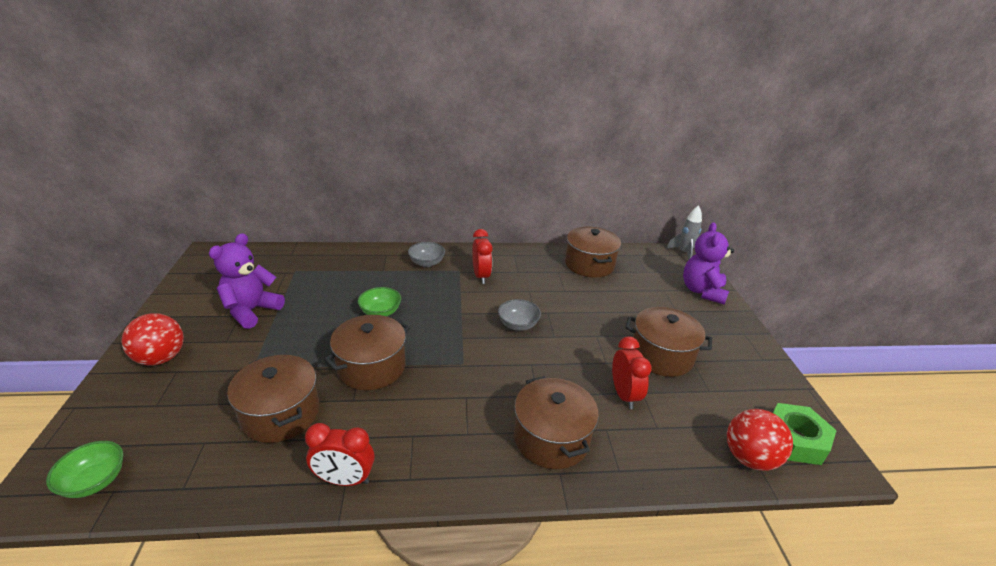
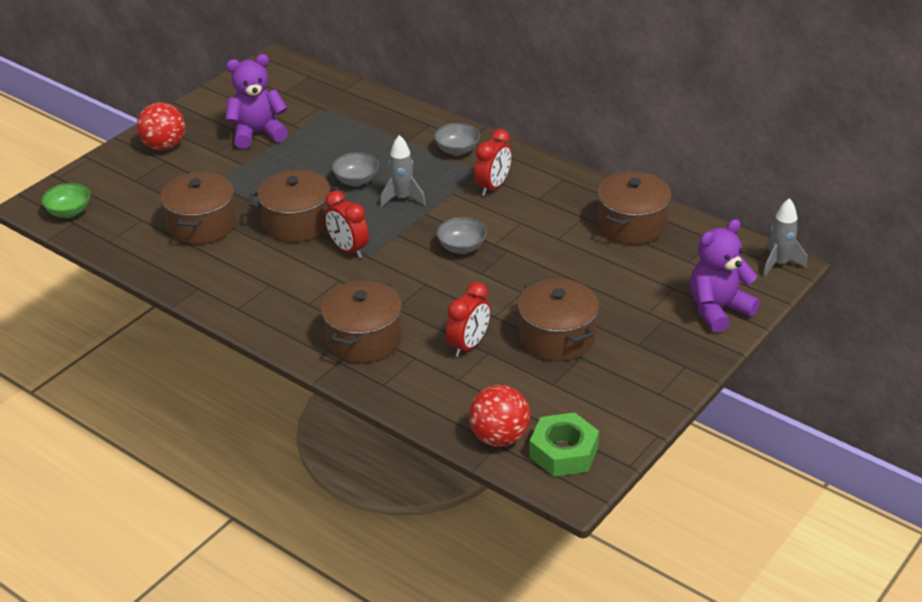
camera: 45 degrees right, 5 degrees up
(344, 480) = (198, 286): red clock -> red clock (348, 249)
(380, 312) = (356, 181): green bowl -> grey bowl
(431, 310) = (402, 198): none -> grey rocket

